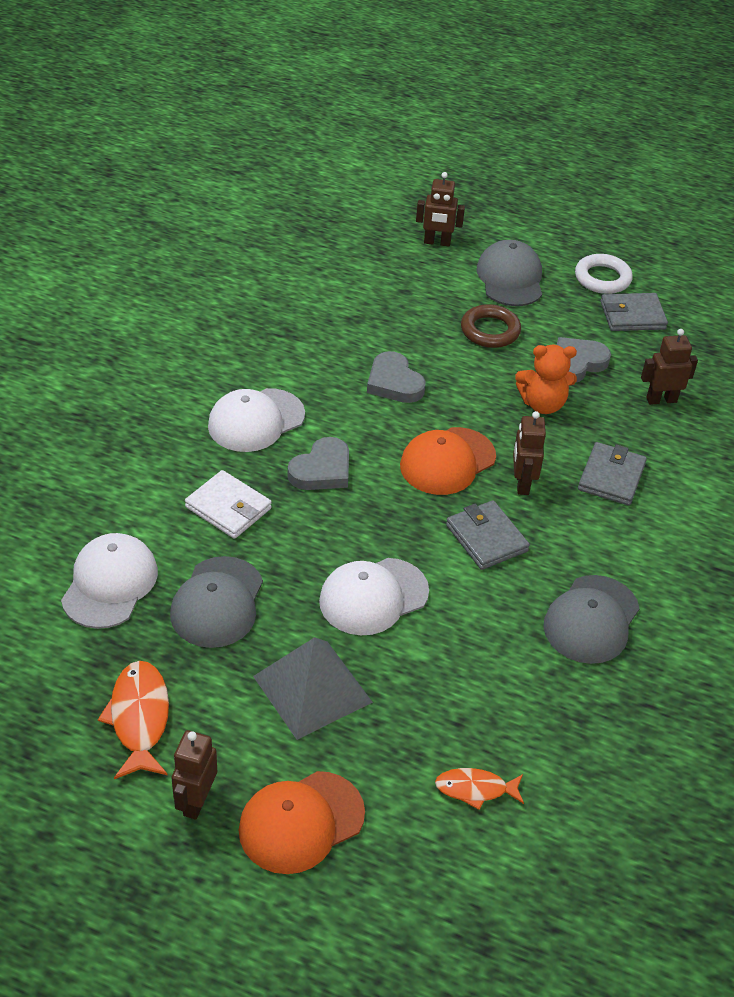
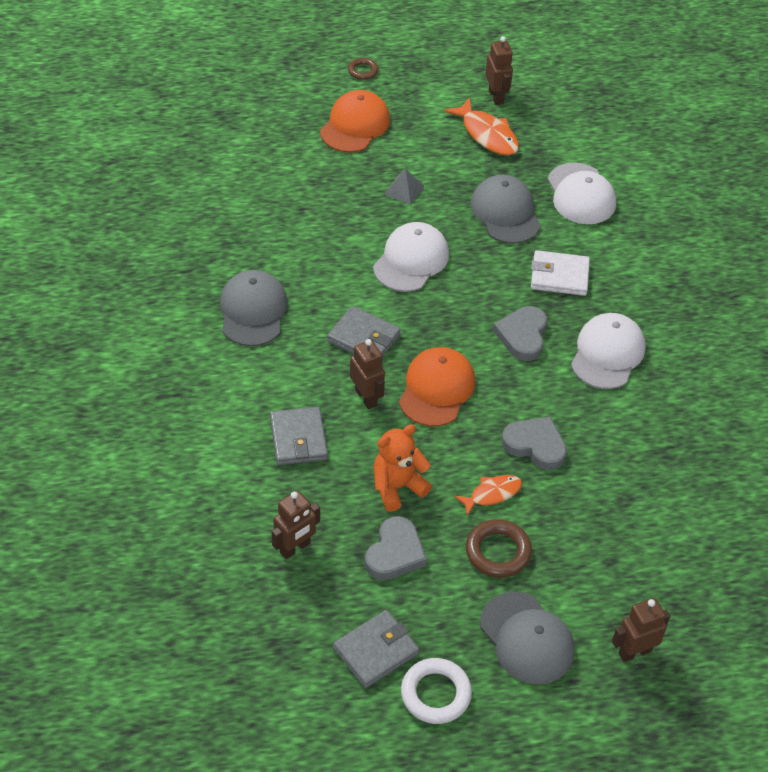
camera: 150 degrees right, 5 degrees up
(196, 801) = (418, 112): brown robot -> brown robot (496, 96)
(215, 922) = (363, 71): none -> brown ring
(312, 689) = (404, 190): grey pyramid -> grey pyramid, size x0.49
(475, 789) = (269, 179): orange fish -> orange fish (492, 494)

